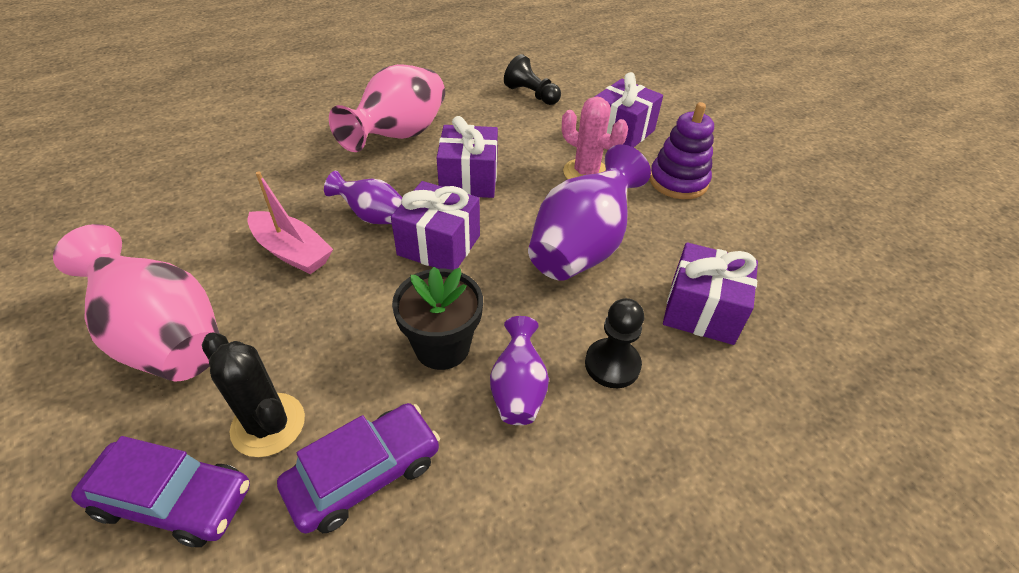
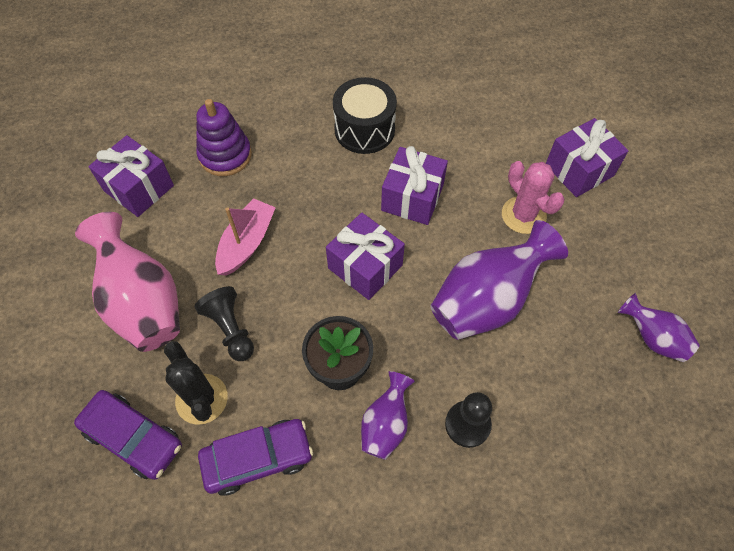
camera: 20 degrees right, 15 degrees up
(292, 252) = (246, 243): pink boat -> pink boat turned 120 degrees counterclockwise
(372, 216) = (318, 221): purple vase -> purple vase (652, 338)
(399, 136) = (364, 129): pink vase -> black drum
(531, 95) = (507, 99): black pawn -> black pawn (230, 329)
(678, 181) = (609, 247): purple stacking toy -> purple stacking toy (225, 155)
(702, 311) = (565, 396): purple gift -> purple gift (139, 188)

